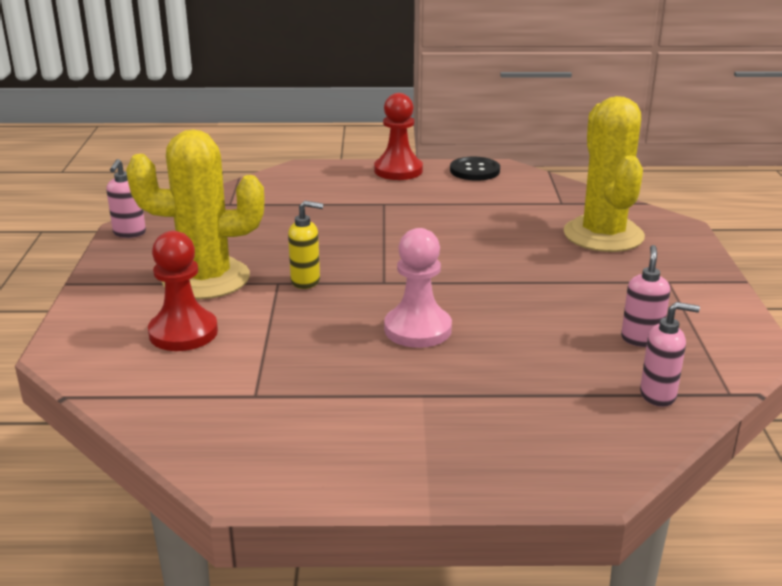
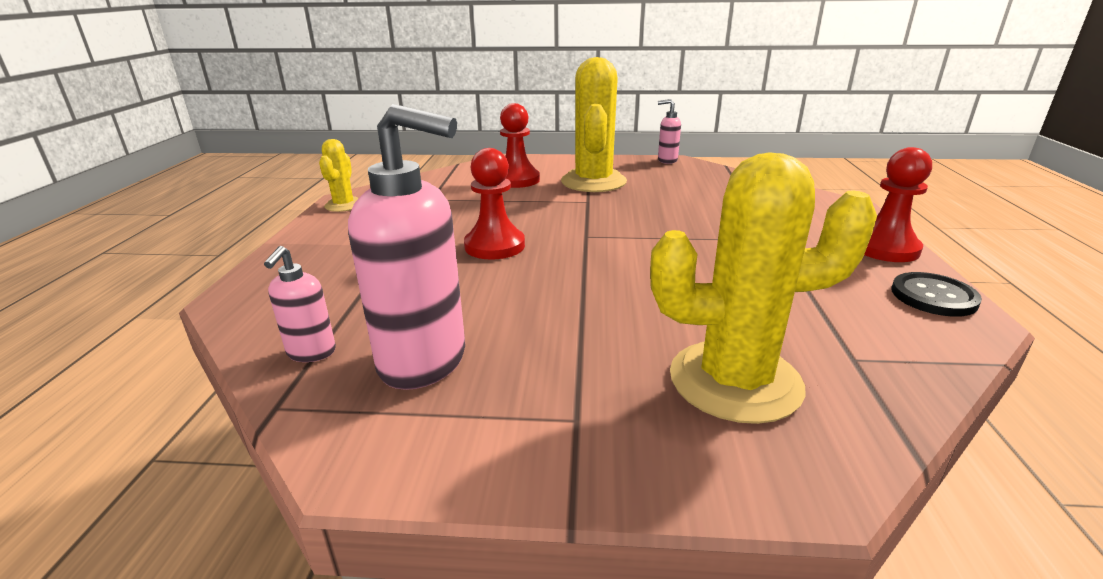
camera: 95 degrees right, 0 degrees up
(276, 474) = (344, 205): none -> yellow cactus
(306, 281) = (588, 209): yellow soap dispenser -> none
(418, 329) = (494, 246): pink pawn -> red pawn
(641, 339) = (424, 362): pink soap dispenser -> pink soap dispenser, size x2.04

